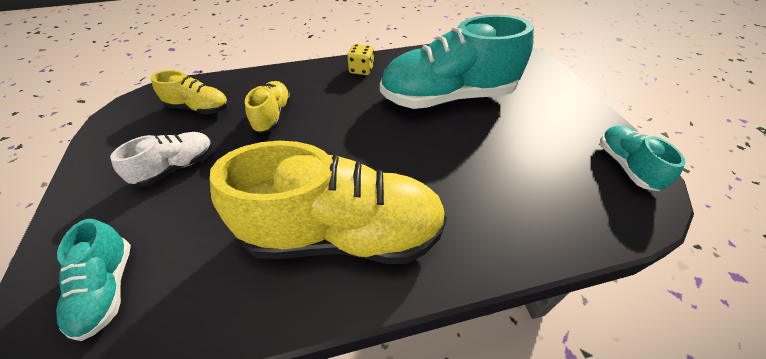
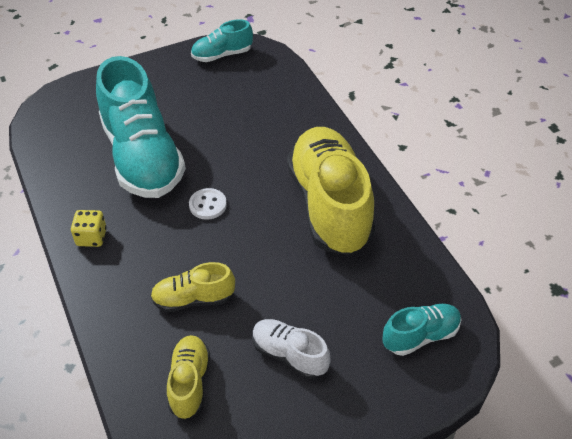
camera: 100 degrees left, 0 degrees up
(376, 132) = (208, 205): none -> white button

